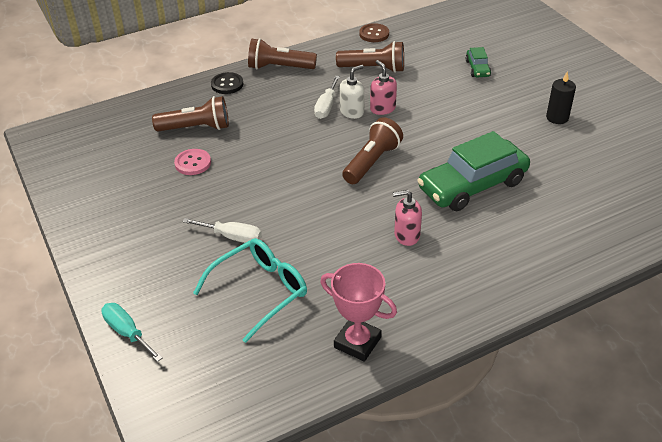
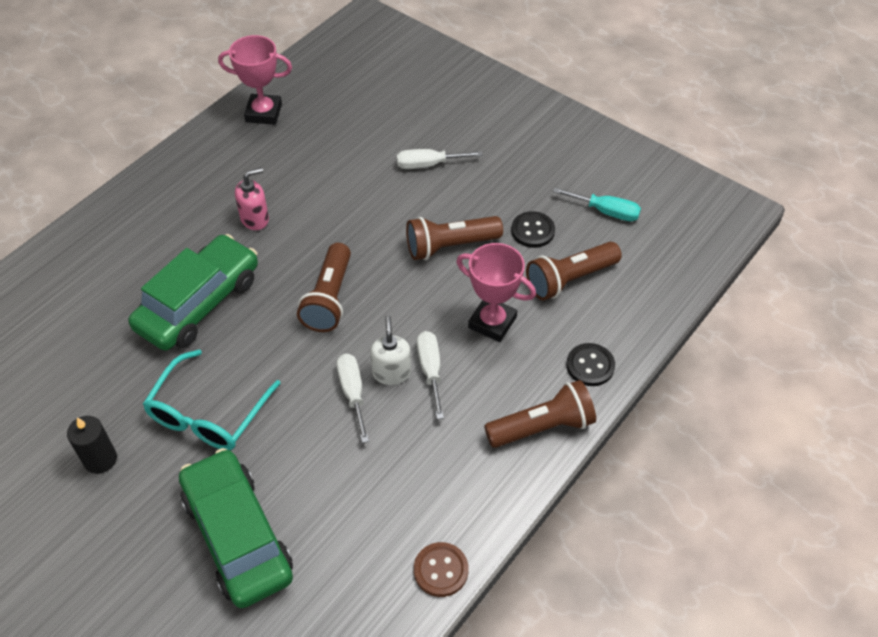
camera: 155 degrees right, 10 degrees up
(127, 332) = (455, 66): turquoise screwdriver -> turquoise screwdriver (606, 212)
(193, 163) = (533, 231): pink button -> black button
(260, 291) = (369, 126): turquoise glasses -> turquoise glasses (208, 414)
(268, 119) = (492, 322): none -> pink trophy
(352, 112) = (391, 372): white soap dispenser -> white soap dispenser turned 150 degrees clockwise
(373, 68) = (401, 475): brown flashlight -> brown flashlight (450, 246)
(382, 108) = (353, 393): pink soap dispenser -> white screwdriver
(477, 68) = (238, 536): green car -> green car, size x2.22

